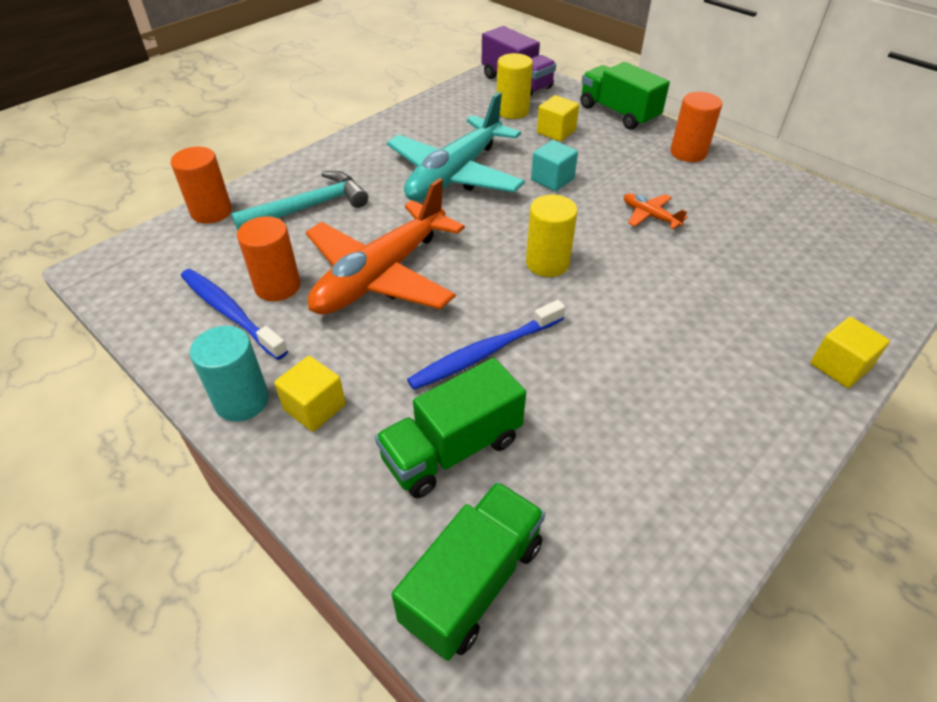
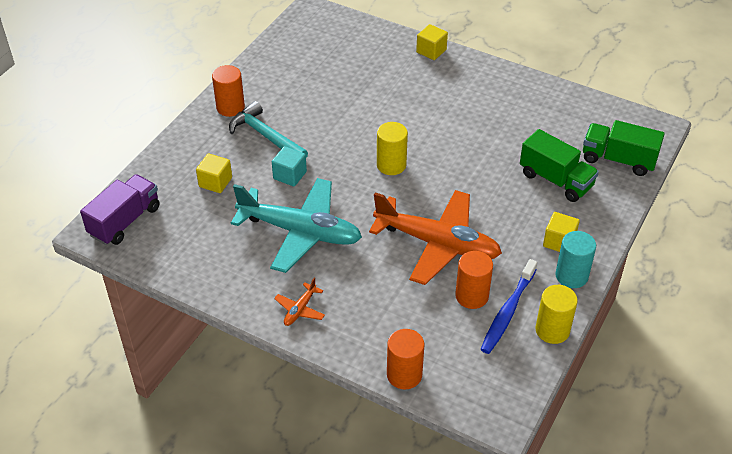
camera: 105 degrees left, 0 degrees up
(309, 207) = (375, 311): turquoise hammer -> turquoise hammer (265, 136)
(485, 352) = (483, 180): blue toothbrush -> none
(512, 111) = (184, 215): yellow cylinder -> yellow cylinder (552, 330)
(618, 113) = (175, 148): green truck -> none
(649, 216) = (321, 122): orange plane -> orange plane (300, 309)

